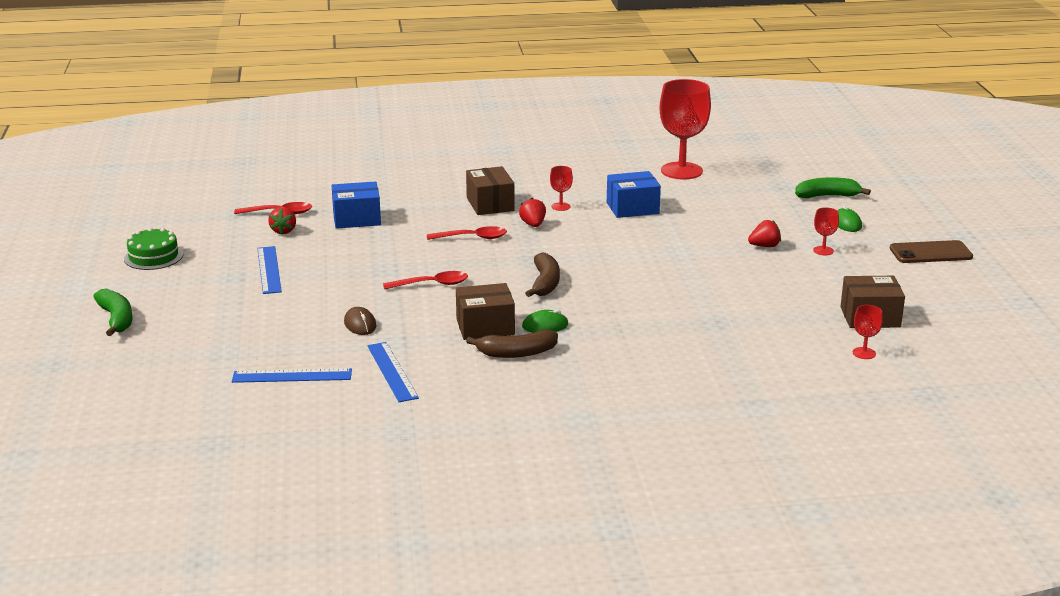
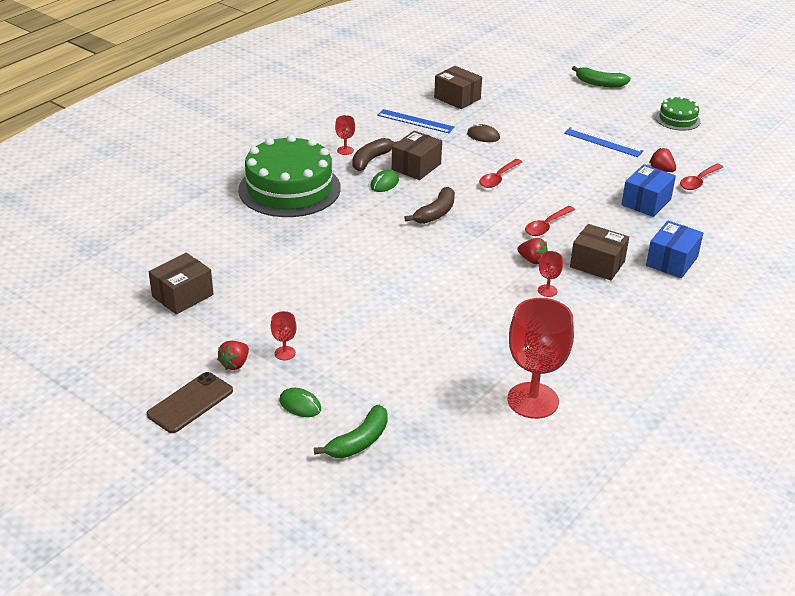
camera: 135 degrees right, 10 degrees up
(292, 376) = (457, 98): blue ruler -> brown box
(545, 283) = (435, 213): brown banana -> brown banana turned 105 degrees counterclockwise
(632, 208) = (495, 320): blue box -> blue box (671, 261)
(648, 362) = (289, 189): none -> green cake
(764, 246) = (337, 332): red strawberry -> red strawberry (235, 364)
(864, 353) = (160, 260): red goblet -> red goblet (345, 150)

